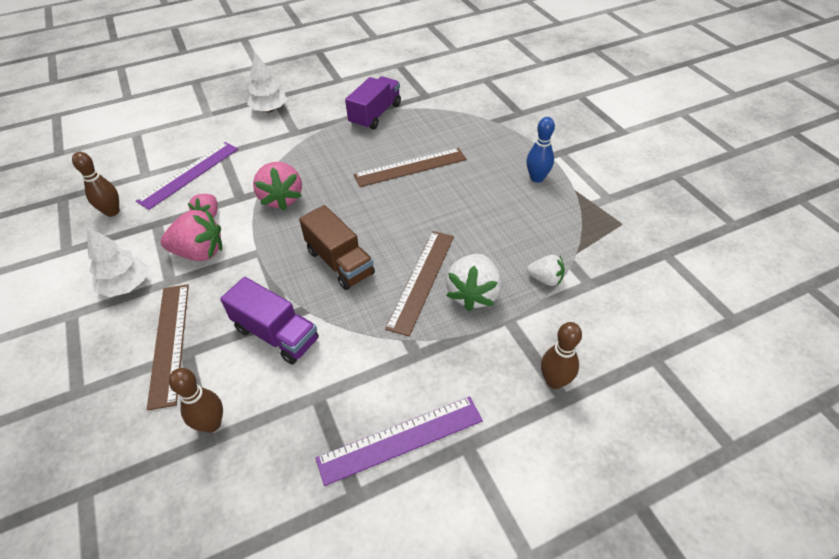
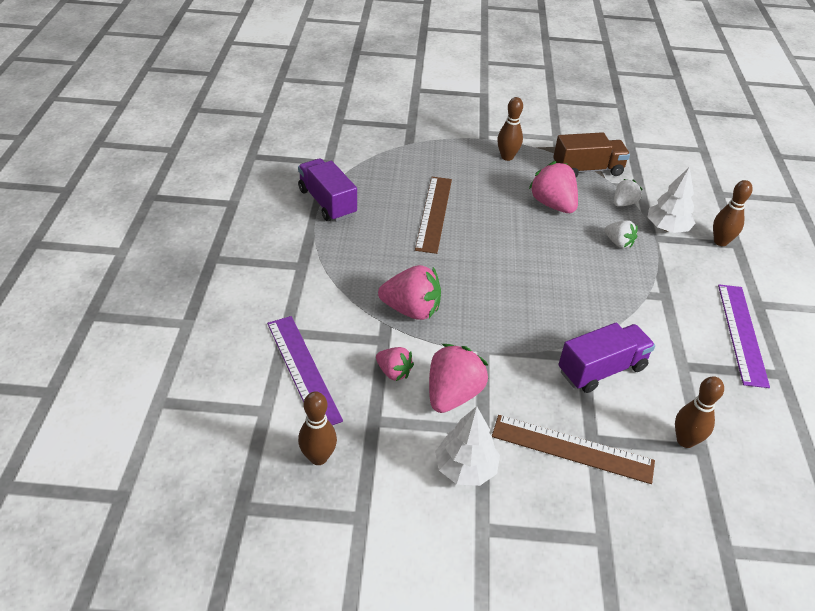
camera: 65 degrees left, 5 degrees down
(269, 110) = (236, 270): white tree -> white tree (667, 228)
(340, 262) = (534, 301): brown truck -> brown truck (587, 170)
(422, 280) = (587, 263): brown ruler -> none
(473, 294) = (618, 243): white strawberry -> white strawberry, size x0.58
(491, 230) = (552, 205): none -> pink strawberry
(537, 178) = (507, 157): blue bowling pin -> brown bowling pin

